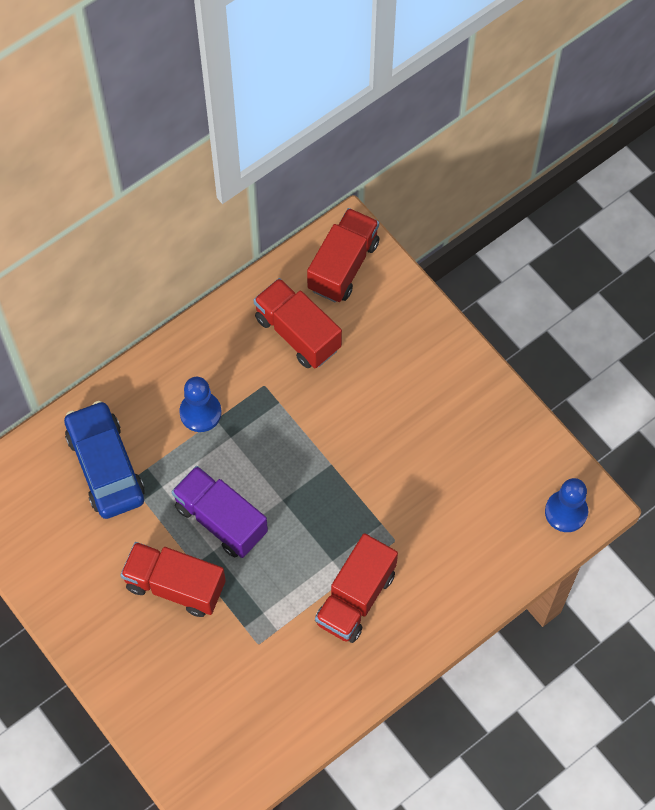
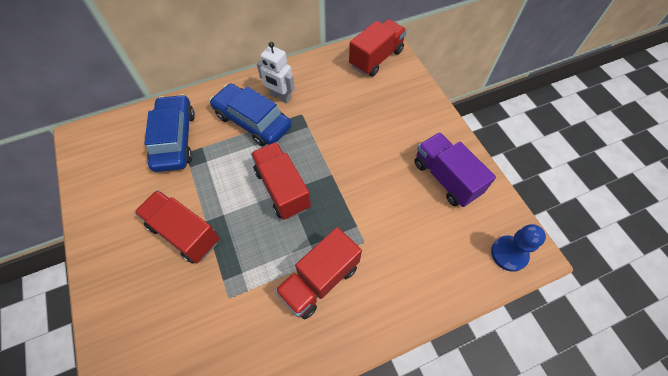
camera: 15 degrees right, 5 degrees down
(200, 412) = (252, 121): blue pawn -> blue car
(221, 519) = (238, 193): purple truck -> purple truck (446, 178)
(225, 365) = (280, 97): none -> white robot
(298, 333) = (334, 89): red truck -> red truck (282, 189)

